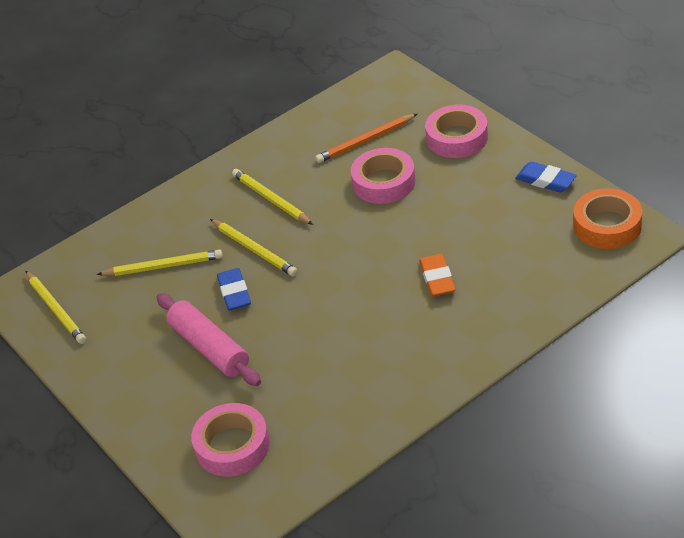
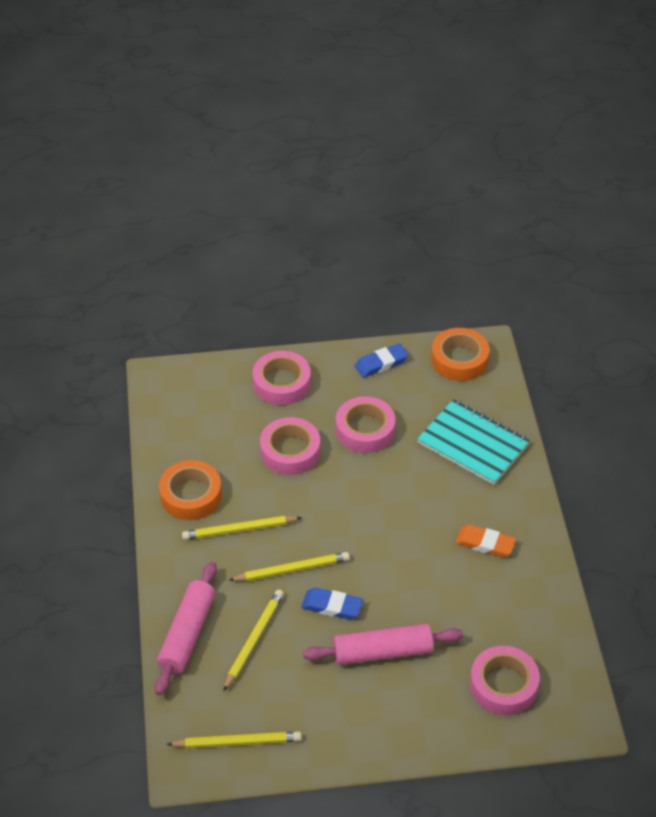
camera: 65 degrees left, 5 degrees up
(141, 228) = (187, 634): none -> pink rolling pin
(283, 155) = (191, 495): none -> orange tape
(365, 141) = (227, 436): orange pencil -> none
(437, 278) = (429, 477): orange eraser -> orange eraser (485, 543)
(453, 212) = (365, 430): none -> pink tape
(507, 286) = (473, 444): none -> turquoise notebook

